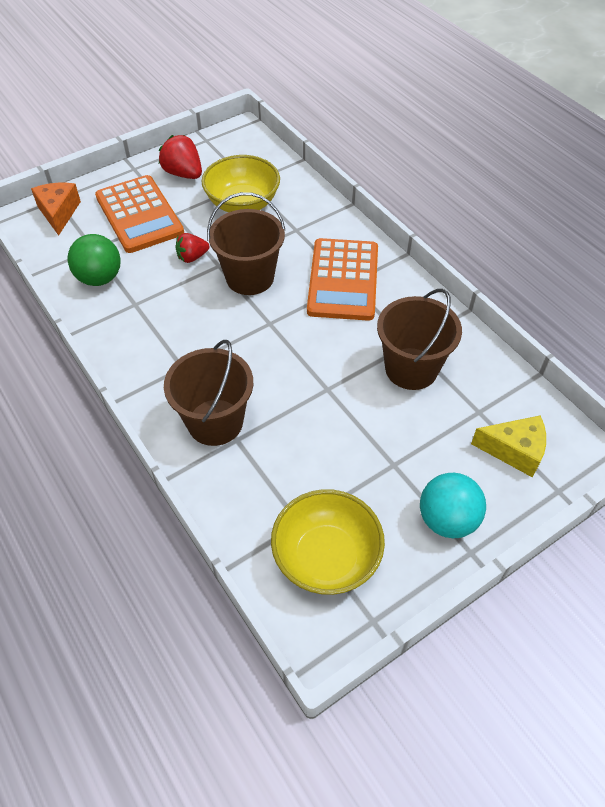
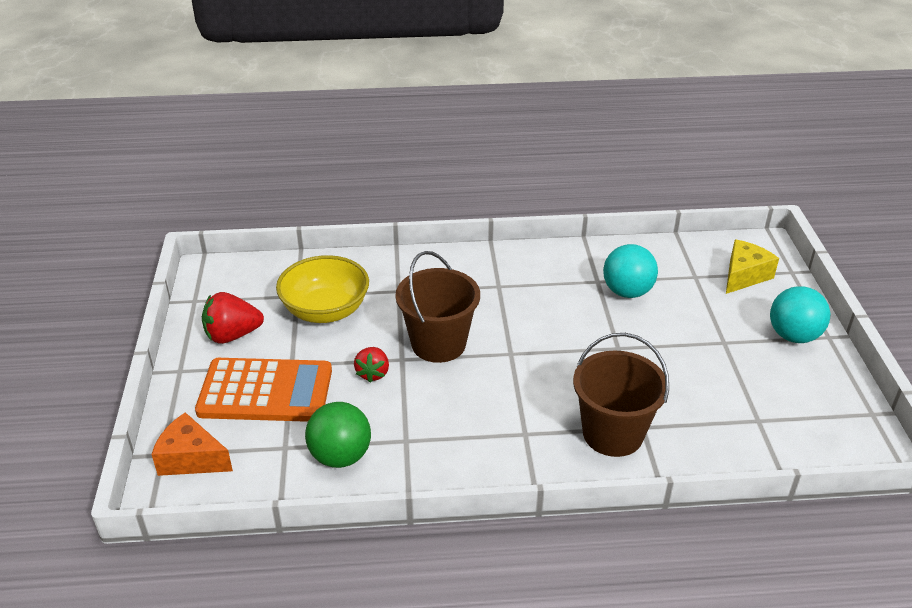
camera: 60 degrees left, 15 degrees down
(326, 557) = (801, 417): yellow bowl -> none
(343, 280) = (492, 288): orange calculator -> none
(411, 368) = (627, 292): brown bucket -> turquoise ball

